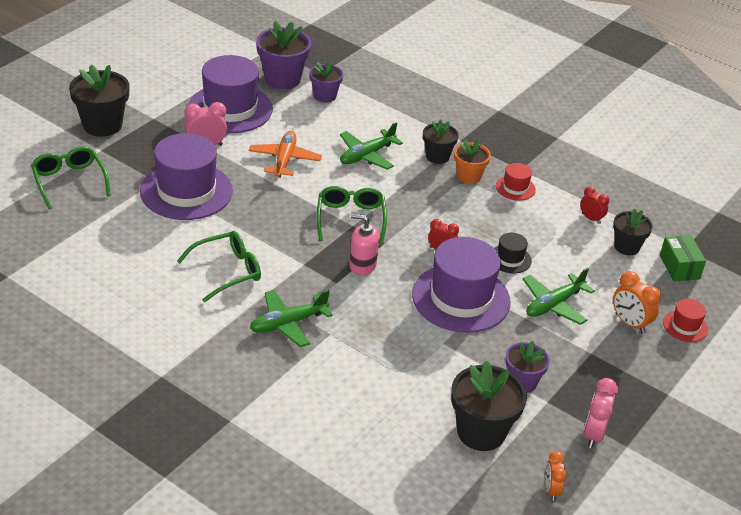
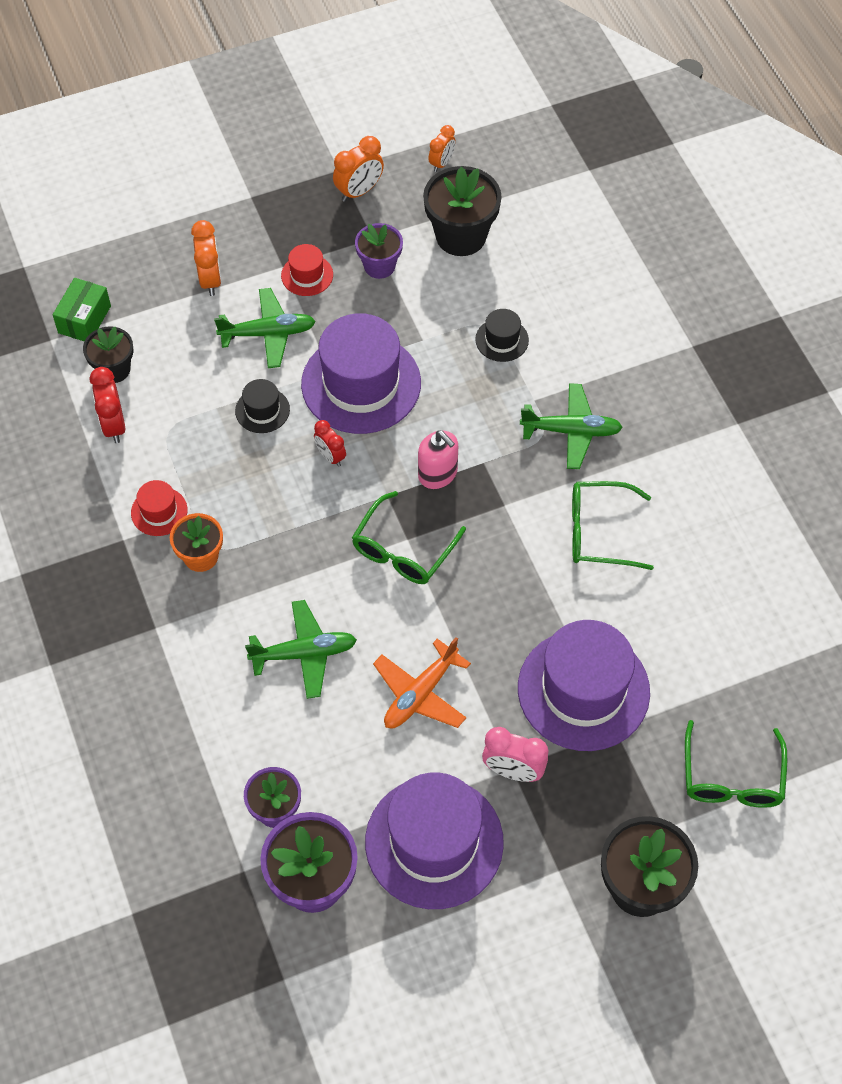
camera: 145 degrees left, 20 degrees up
(385, 365) = (502, 340): none -> black hat
(437, 156) = (211, 610): black flower pot -> none
(591, 218) = (113, 425): red clock -> red clock, size x1.51
(593, 434) = (359, 191): pink clock -> orange clock
(685, 326) = (157, 253): red hat -> red hat (307, 275)

